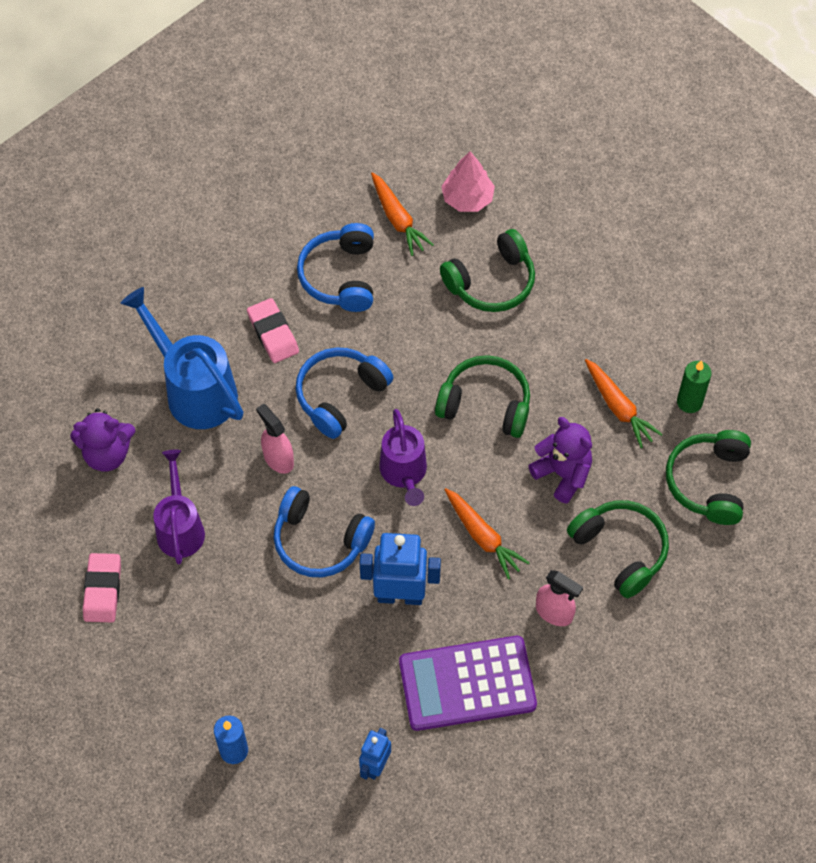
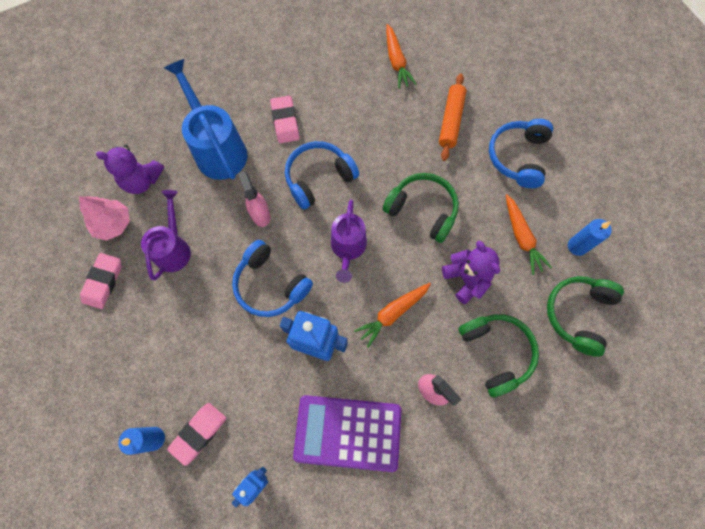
camera: 15 degrees right, 10 degrees up
(287, 730) = (199, 433): none -> pink eraser
(341, 276) = (345, 92): blue headphones -> blue headphones (518, 157)
(467, 198) = (449, 58): pink tree -> pink tree (113, 224)
(483, 537) = (392, 313): orange carrot -> orange carrot turned 75 degrees clockwise
(491, 282) = (450, 121): green headphones -> orange rolling pin
(689, 402) = (577, 246): green candle -> blue candle

